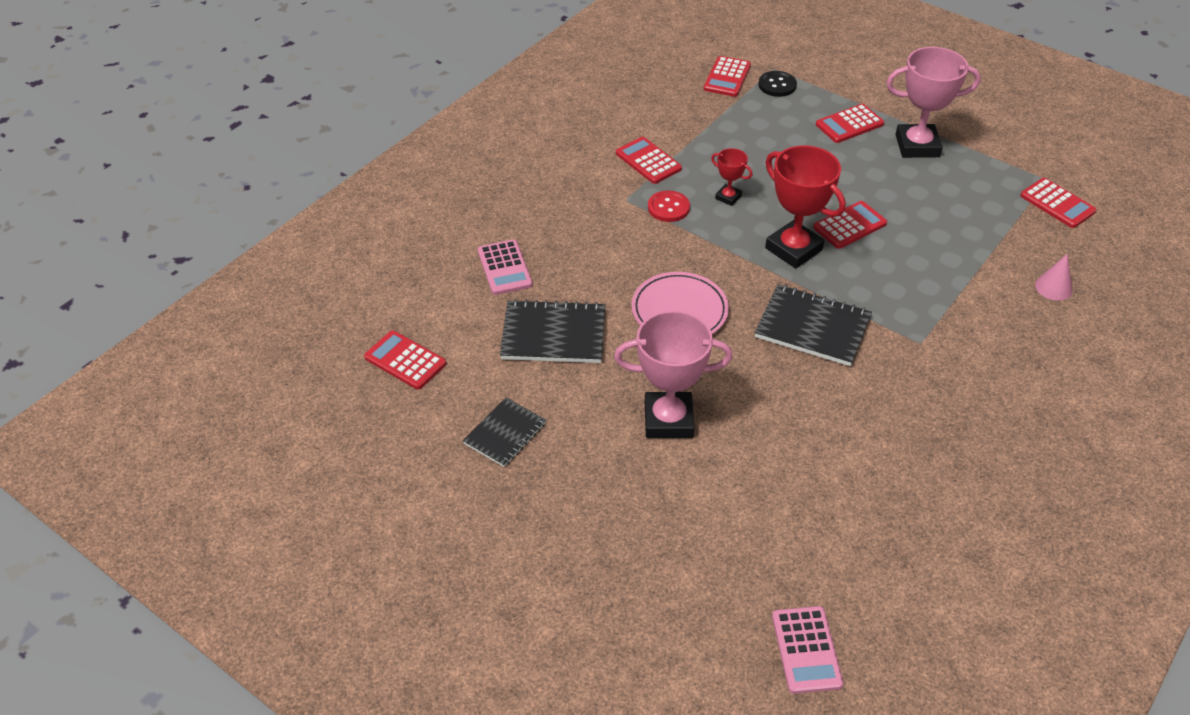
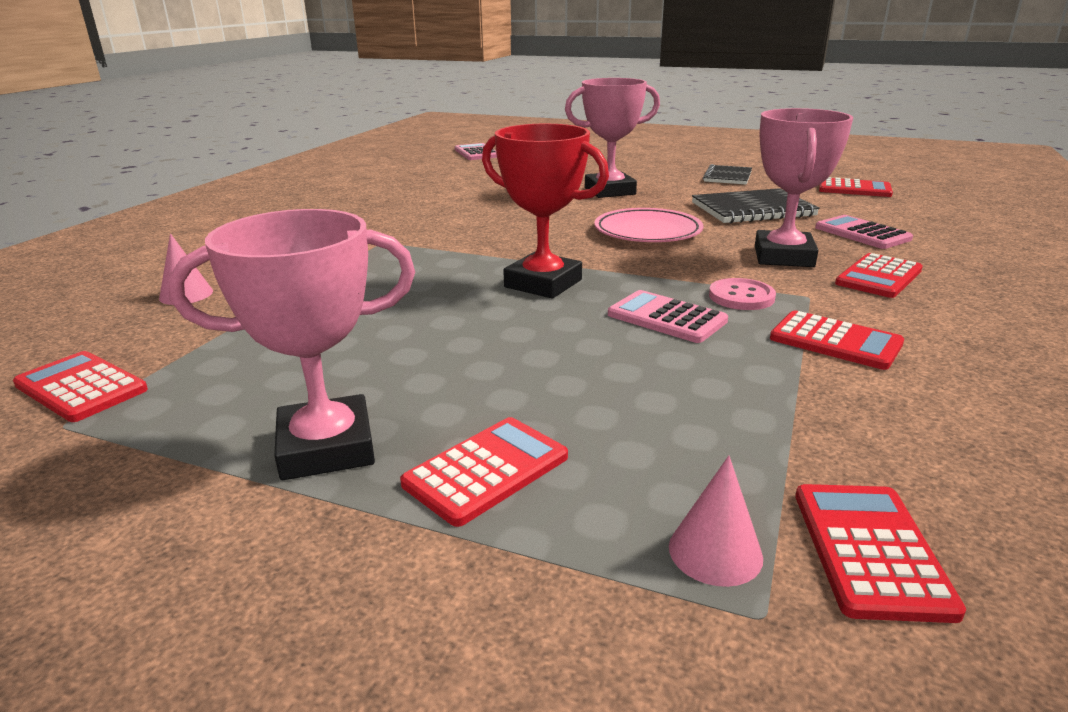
camera: 165 degrees right, 20 degrees down
(600, 247) = (783, 257): none -> pink trophy
(668, 208) = (741, 297): red button -> pink button
(728, 197) = (666, 318): red trophy -> pink calculator
(777, 85) = (715, 551): black button -> pink cone
(812, 327) = (501, 238): black notebook -> none
(849, 225) = (468, 313): red calculator -> red calculator (878, 277)

